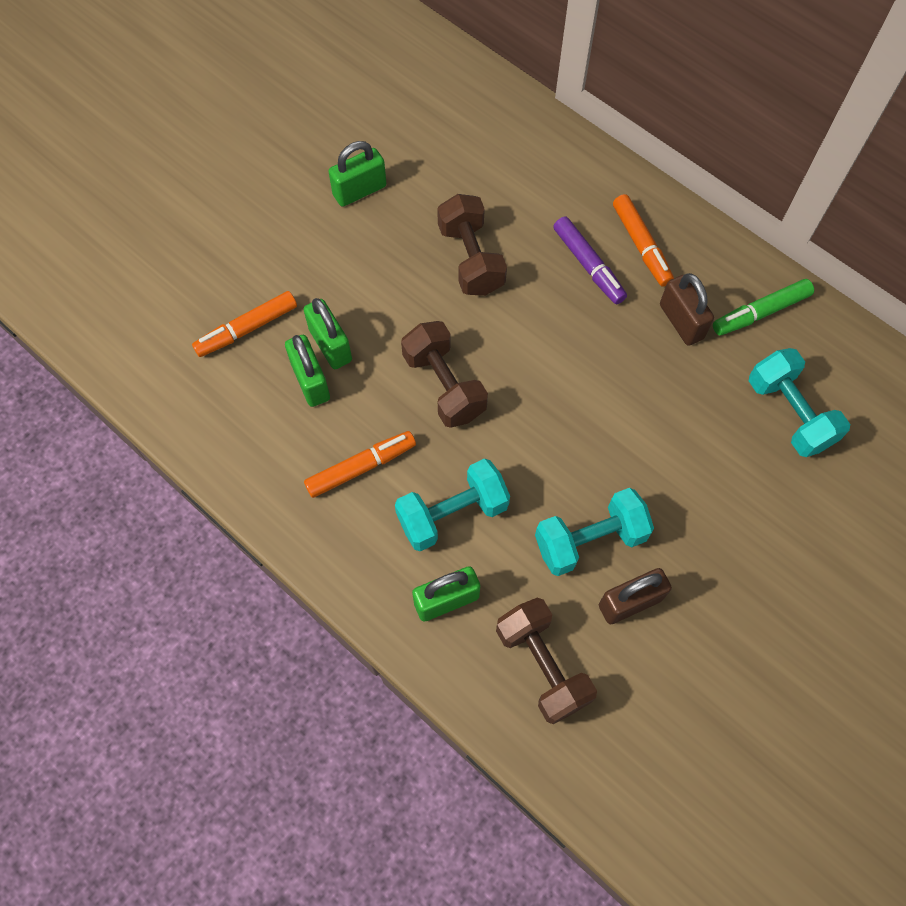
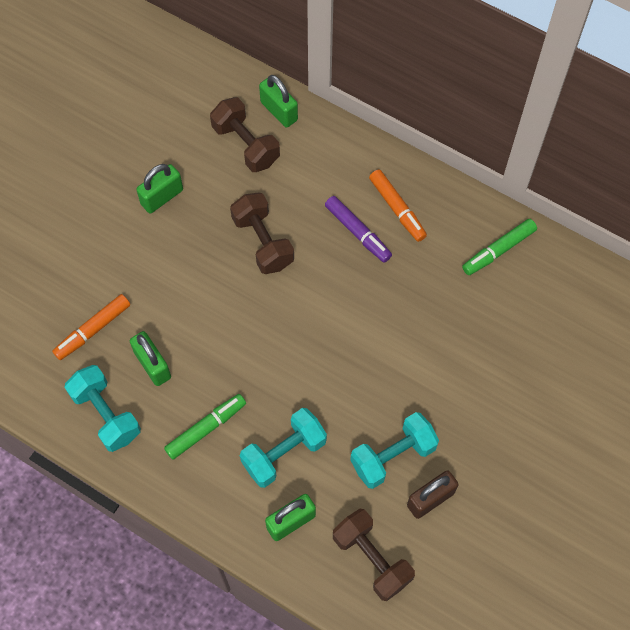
camera: 10 degrees left, 0 degrees up
(330, 345) = (163, 332): green padlock -> green padlock (279, 111)
(361, 467) = (206, 428): orange marker -> green marker
(444, 386) = (259, 351): brown dumbbell -> brown dumbbell (246, 145)
(681, 321) = (438, 268): brown padlock -> none
(789, 413) = (531, 329): turquoise dumbbell -> turquoise dumbbell (106, 414)

